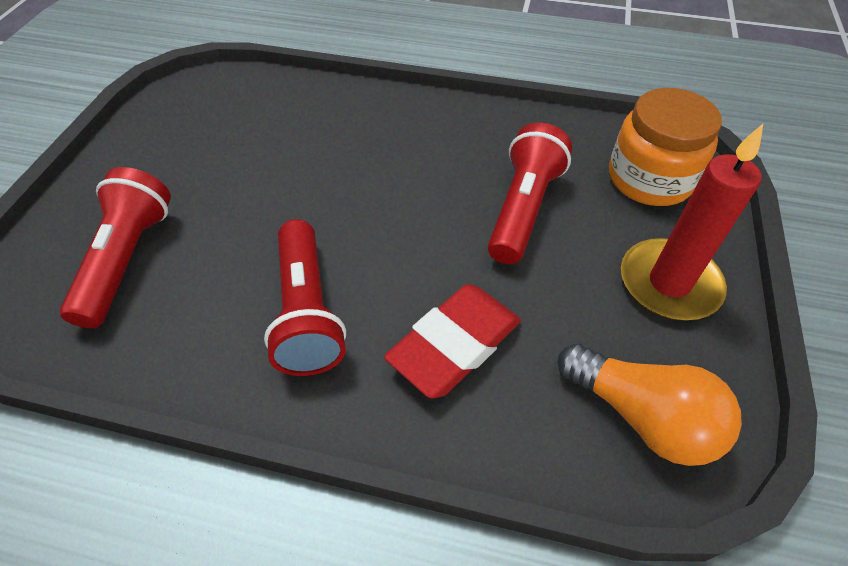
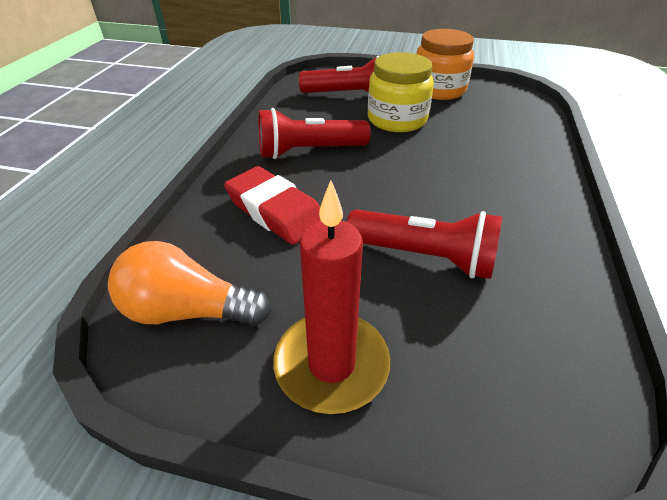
camera: 90 degrees right, 10 degrees down
(232, 206) = (397, 119): none -> yellow jar
(642, 416) = (188, 311): orange light bulb -> orange light bulb turned 60 degrees clockwise
(649, 179) = (507, 381): orange jar -> orange jar (438, 90)

